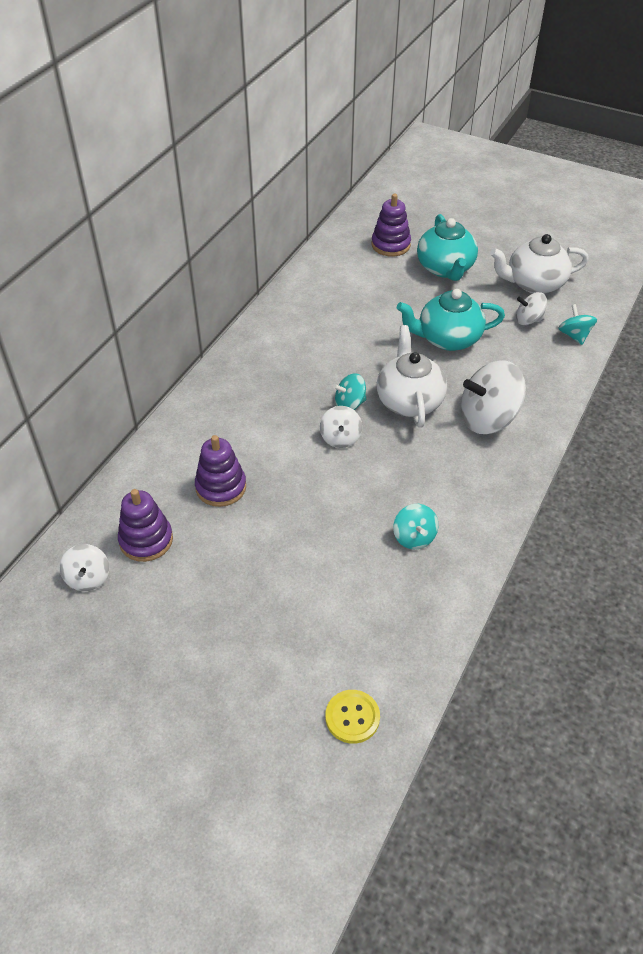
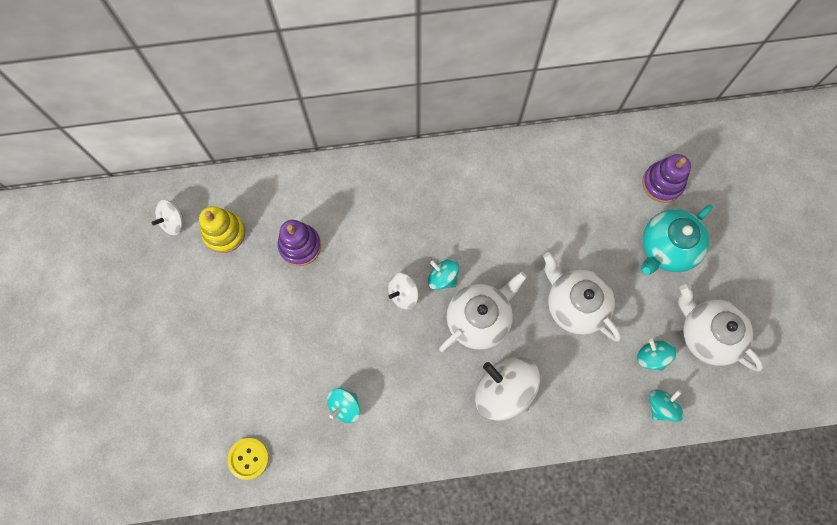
camera: 55 degrees right, 25 degrees up
(146, 540) = (224, 233): purple stacking toy -> yellow stacking toy
(352, 717) = (176, 456): yellow button -> yellow button (248, 458)
(447, 339) = (574, 304): turquoise teapot -> white teapot
(528, 320) = (651, 357): white spinning top -> turquoise spinning top

